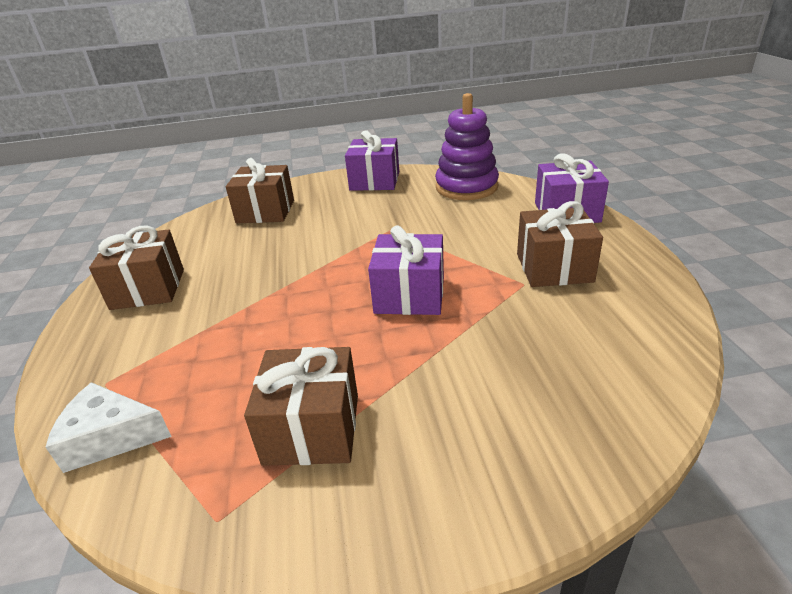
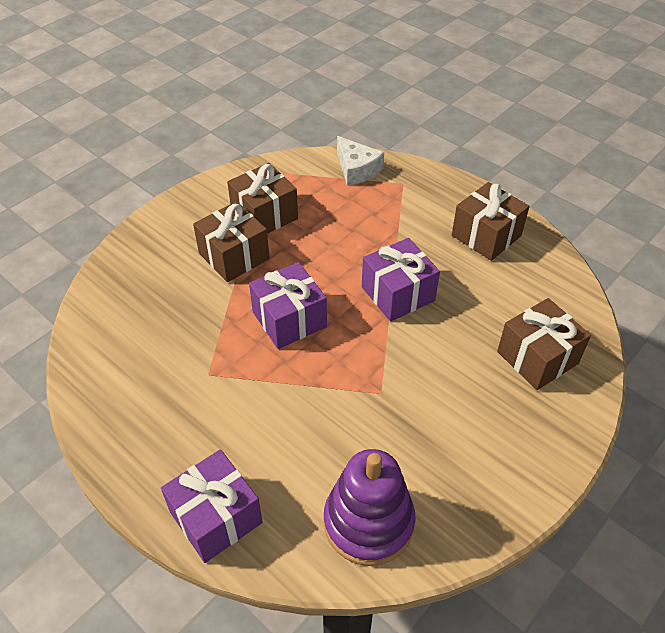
camera: 140 degrees right, 15 degrees up
(110, 437) = (356, 169): white cheese -> white cheese turned 90 degrees clockwise
(375, 181) = (496, 480): purple gift -> purple gift (398, 293)
(554, 268) = (191, 406): brown gift -> brown gift (234, 256)

